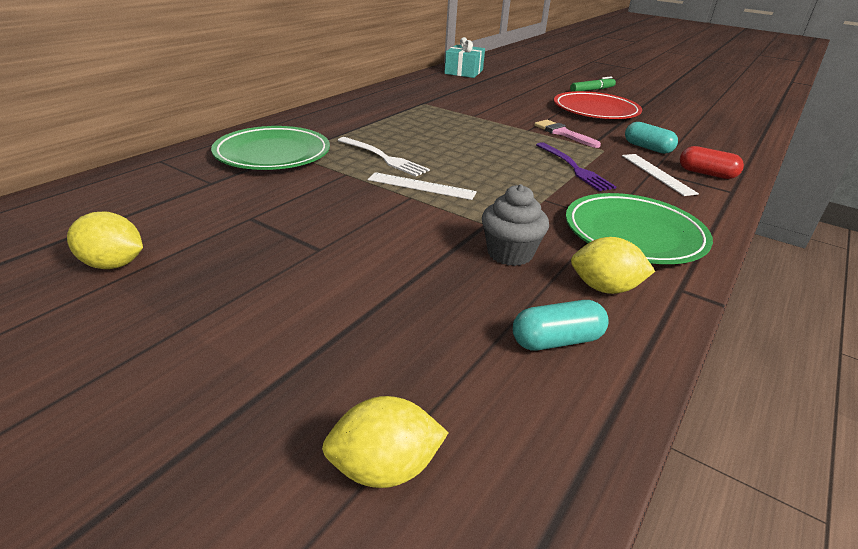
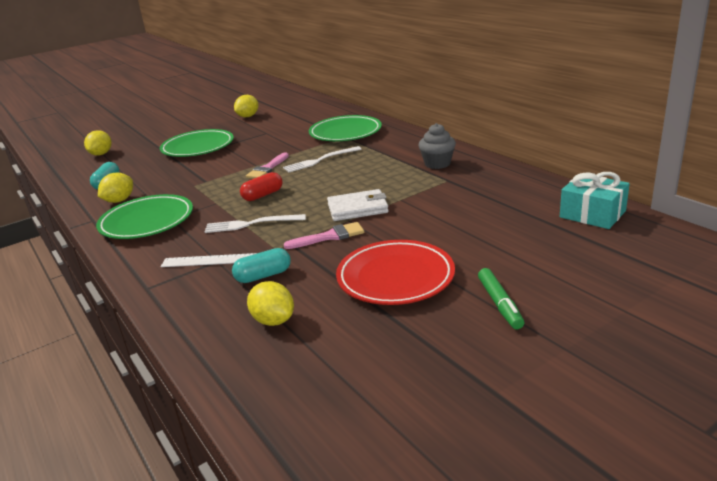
camera: 115 degrees right, 5 degrees down
(329, 278) = (198, 147): none -> green plate
(421, 186) = (267, 168): white ruler -> pink brush
(503, 128) = (358, 208): none -> white wallet
(510, 253) = (172, 183): grey cupcake -> grey cupcake (437, 164)
(574, 168) = (251, 224): purple fork -> white fork
(689, 137) = (273, 320): none -> yellow lemon
(706, 174) = (185, 289): red capsule -> red capsule (263, 195)

